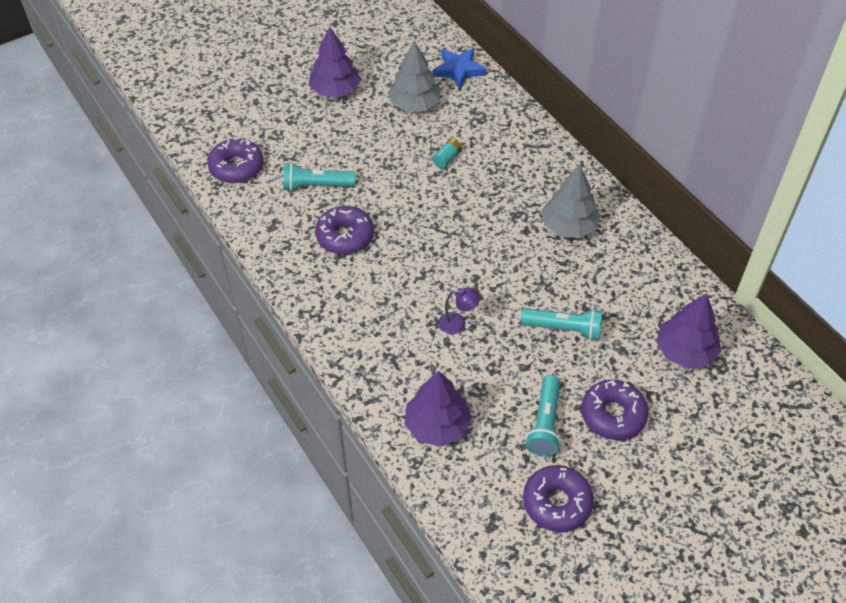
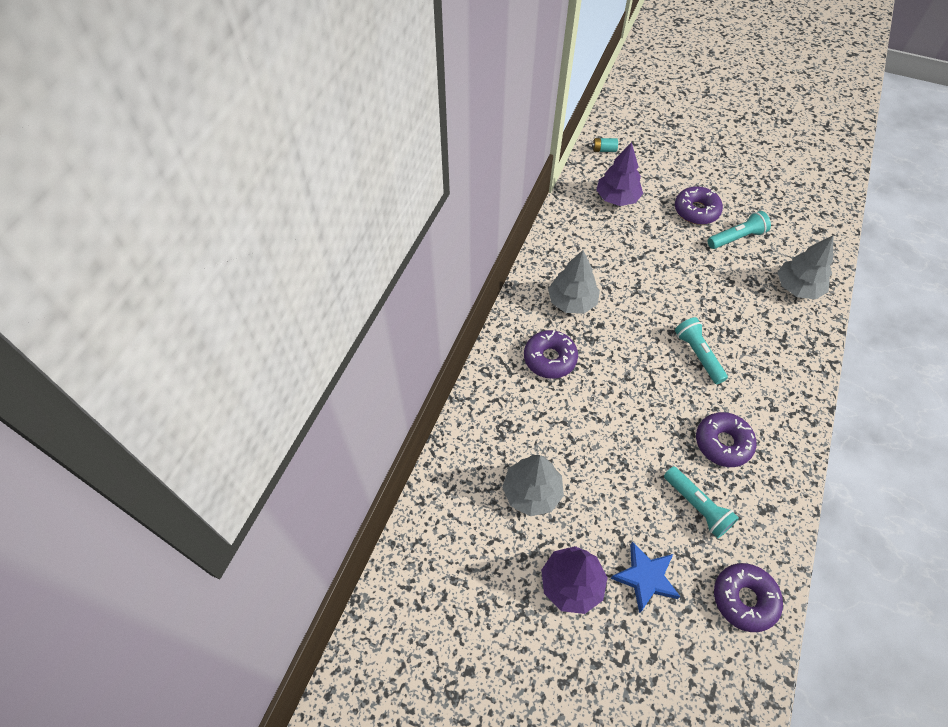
camera: 125 degrees left, 5 degrees up
(437, 425) = (797, 287): purple tree -> grey tree
(447, 159) = (575, 421): turquoise battery -> turquoise battery (604, 150)
(458, 70) = (454, 484): blue star -> blue star (645, 578)
(458, 324) = (718, 319): purple lamp -> none
(557, 503) = (776, 209): purple donut -> purple donut (550, 359)
(564, 329) = (661, 261): turquoise flashlight -> turquoise flashlight (698, 355)

